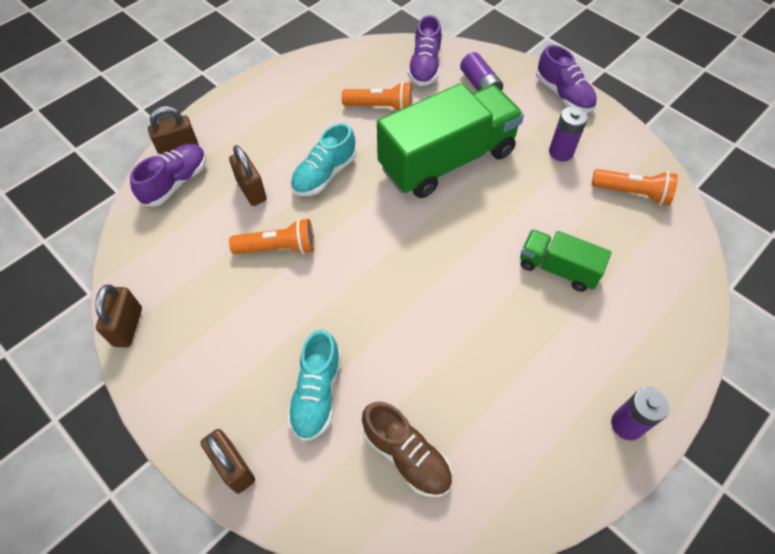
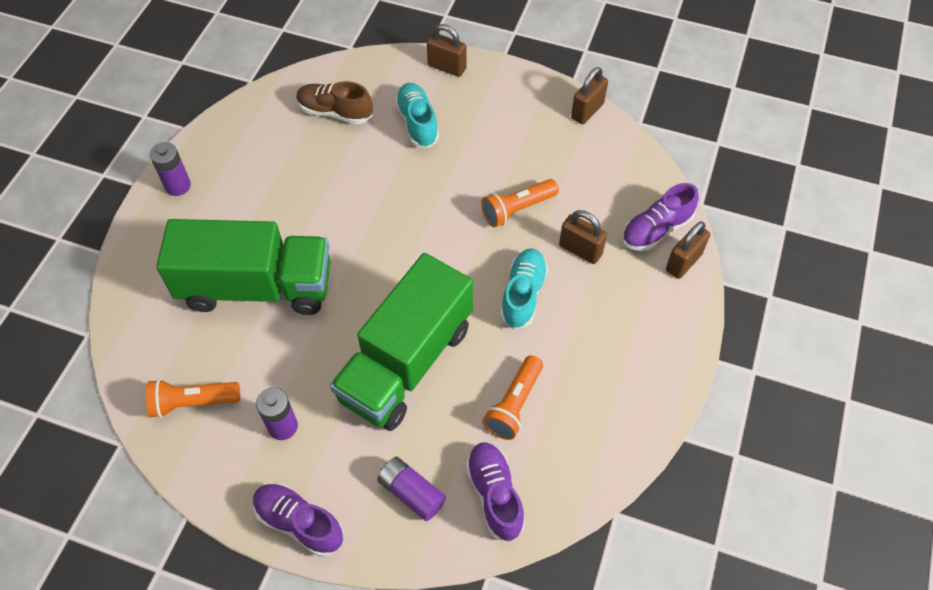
camera: 155 degrees right, 0 degrees up
(128, 327) = (587, 111): brown padlock -> brown padlock turned 60 degrees clockwise
(176, 182) = (656, 230): purple shoe -> purple shoe turned 45 degrees clockwise
(381, 107) = (514, 405): orange flashlight -> orange flashlight turned 45 degrees counterclockwise
(557, 268) = (257, 287): green truck -> green truck, size x1.96

